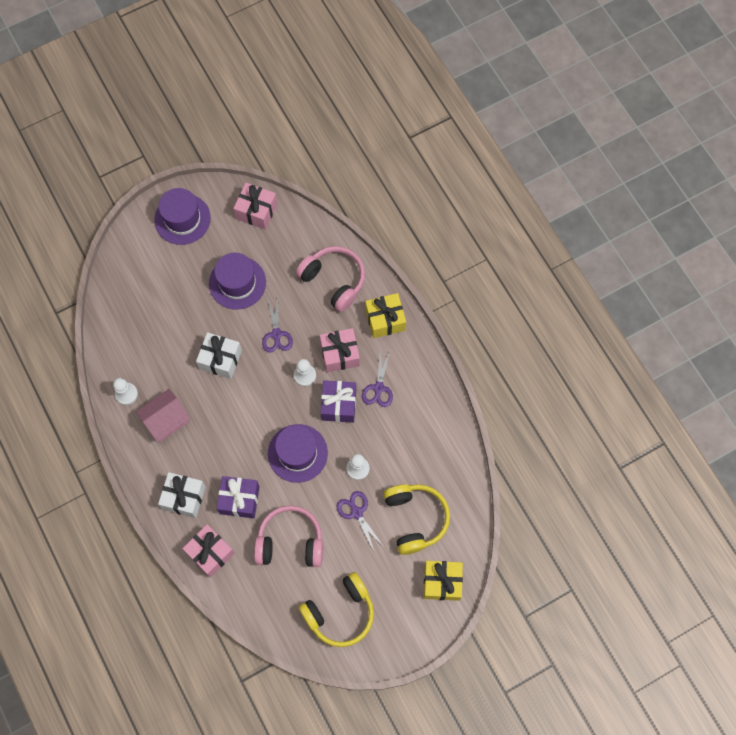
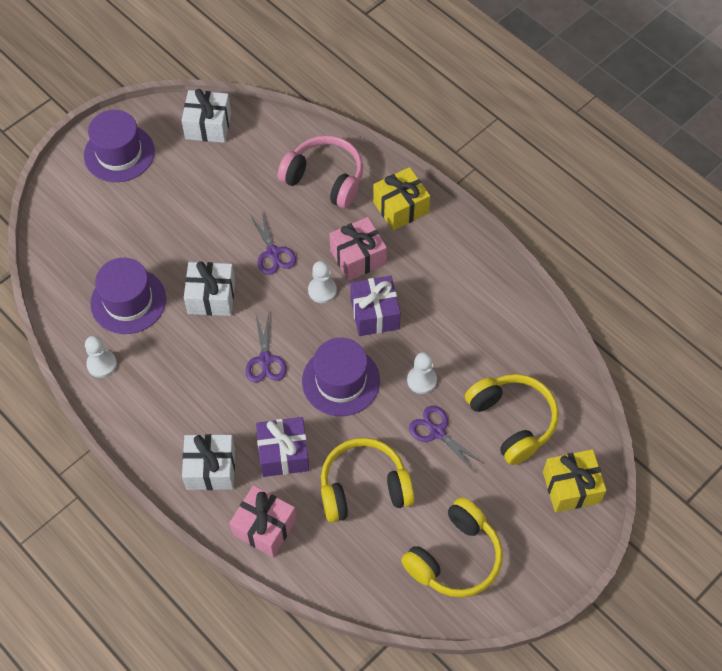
camera: 15 degrees left, 10 degrees down
(166, 420) = (161, 382): pink house -> none
(237, 283) = (207, 207): purple hat -> purple hat (128, 301)
(256, 211) = (208, 126): pink gift -> white gift
(290, 542) = (364, 488): pink headphones -> yellow headphones
(378, 388) = (417, 283): purple scissors -> purple scissors (265, 360)

